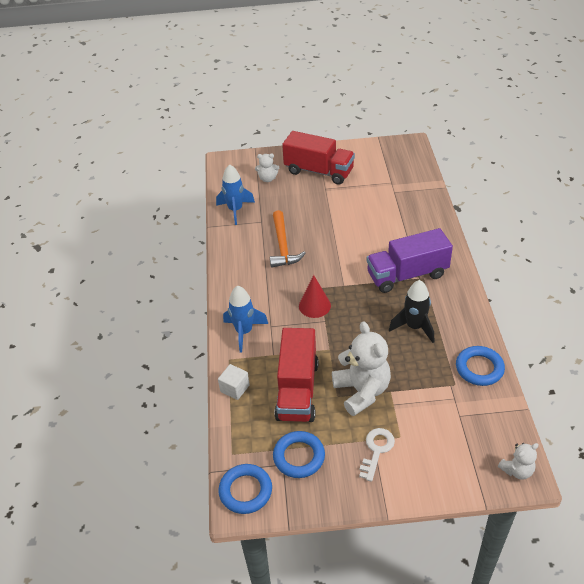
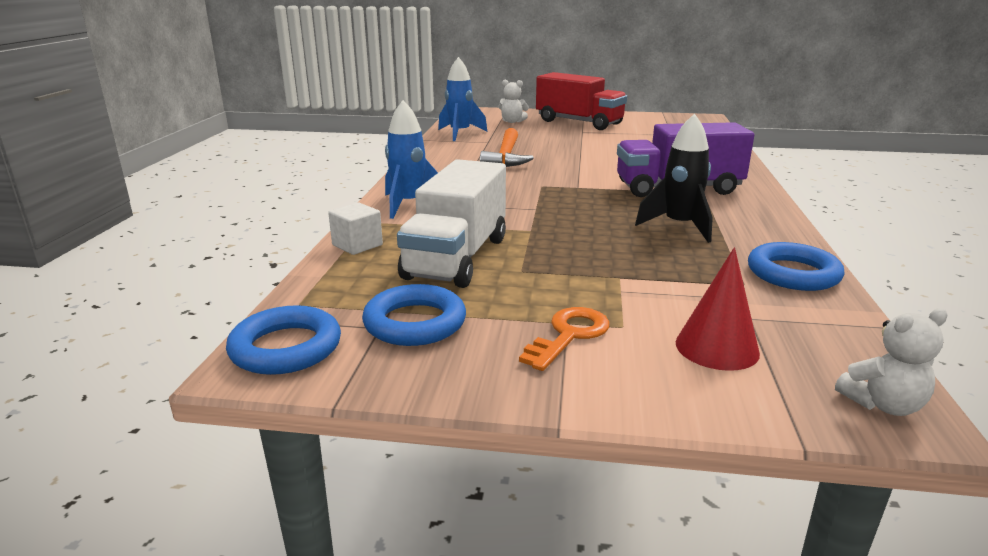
camera: 10 degrees right, 20 degrees down
(297, 390) = (457, 258): red truck -> white truck
(314, 305) = (526, 196): red cone -> red cone (717, 347)
(362, 391) = (567, 271): white teddy bear -> none
(376, 450) = (569, 335): white key -> orange key

